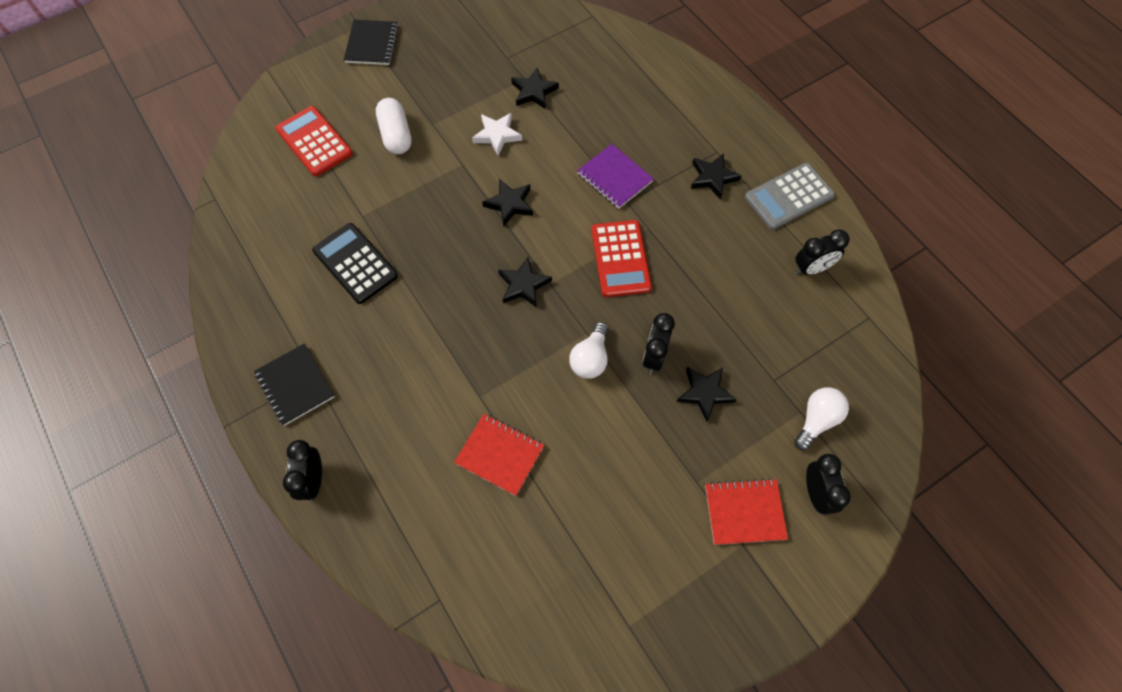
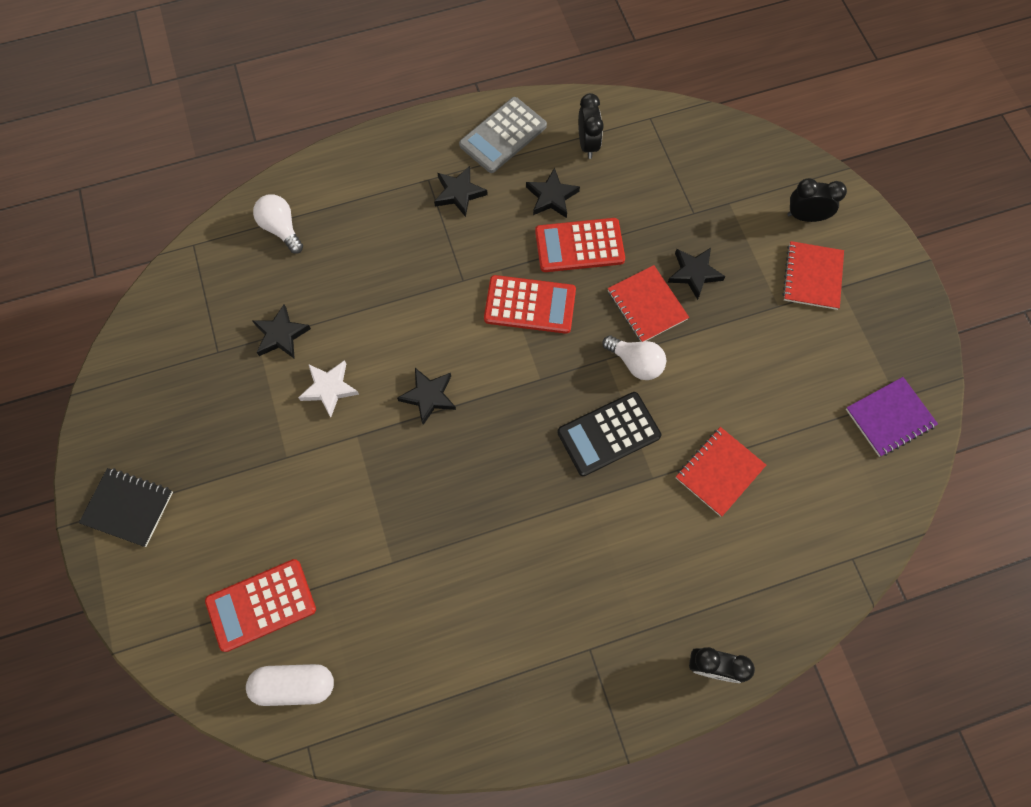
camera: 75 degrees left, 5 degrees up
(295, 385) = (596, 672): black notebook -> none
(355, 263) = (456, 581): black calculator -> black calculator (608, 434)
(396, 135) = (287, 503): white capsule -> white capsule (294, 685)
(523, 285) = (535, 406): black star -> black star (551, 197)
(614, 177) = (428, 283): purple notebook -> purple notebook (889, 417)
(654, 356) = (647, 305): black clock -> red notebook
(696, 285) = (579, 246): none -> red calculator
(788, 197) = (503, 135): grey calculator -> grey calculator turned 60 degrees clockwise
(816, 420) = (739, 193): white light bulb -> white light bulb (281, 229)

